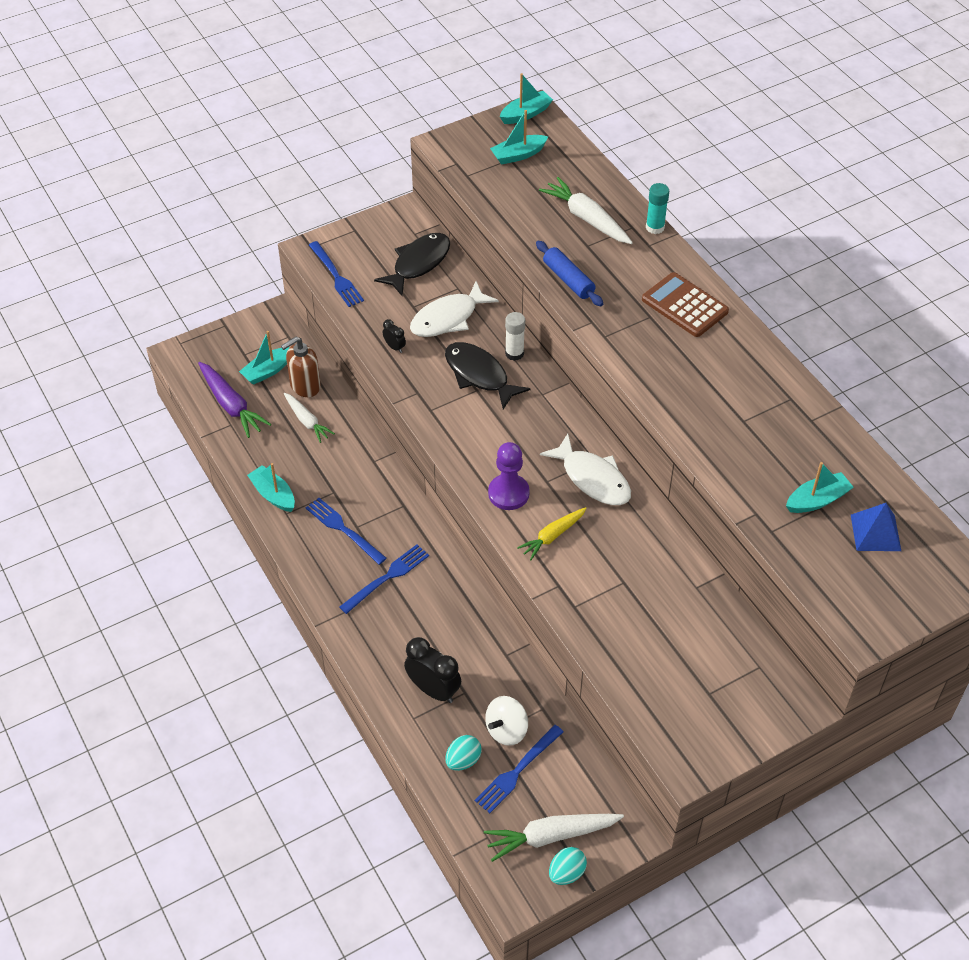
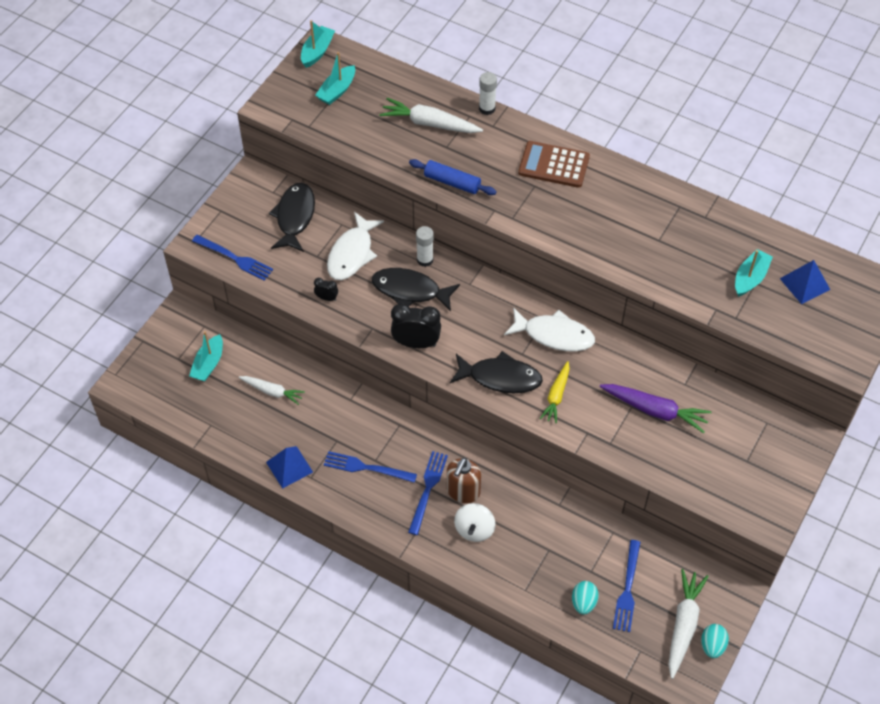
camera: 30 degrees left, 5 degrees up
(231, 405) = (199, 408): purple carrot -> purple carrot (655, 410)
(273, 495) = (289, 467): turquoise boat -> blue pyramid
(305, 386) = (249, 362): brown soap dispenser -> brown soap dispenser (463, 491)
(433, 690) = (525, 560): black clock -> black clock (416, 343)
(506, 730) = (599, 562): white spinning top -> white spinning top (474, 529)
(508, 493) = (500, 377): purple pawn -> black fish
(550, 836) = (683, 625): white carrot -> white carrot turned 150 degrees clockwise
(655, 227) = (487, 108): turquoise glue stick -> white glue stick

